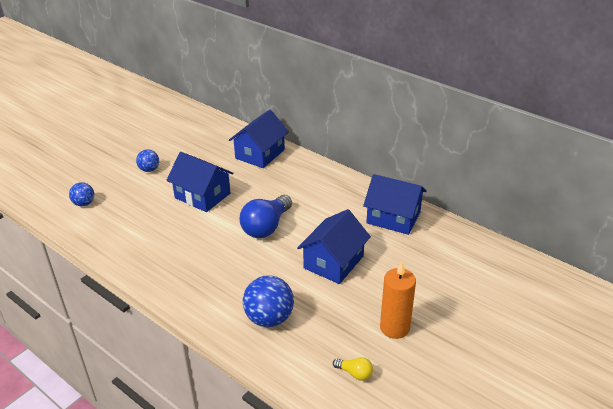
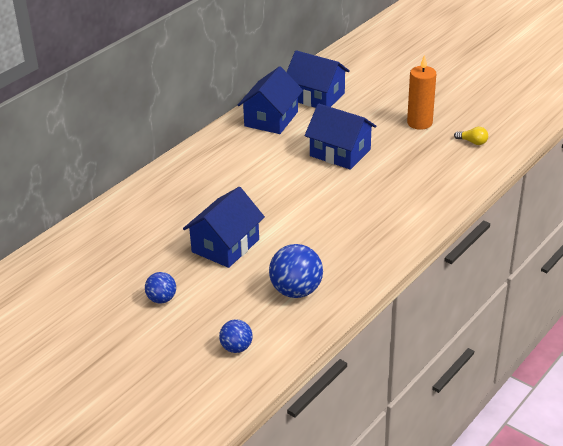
camera: 90 degrees left, 0 degrees up
(260, 154) = (139, 208): blue house -> blue house (316, 96)
(266, 227) = (286, 195): blue light bulb -> none
(269, 318) = (420, 186): blue ball -> blue ball (296, 291)
(355, 373) = (472, 142): yellow light bulb -> yellow light bulb turned 90 degrees clockwise

